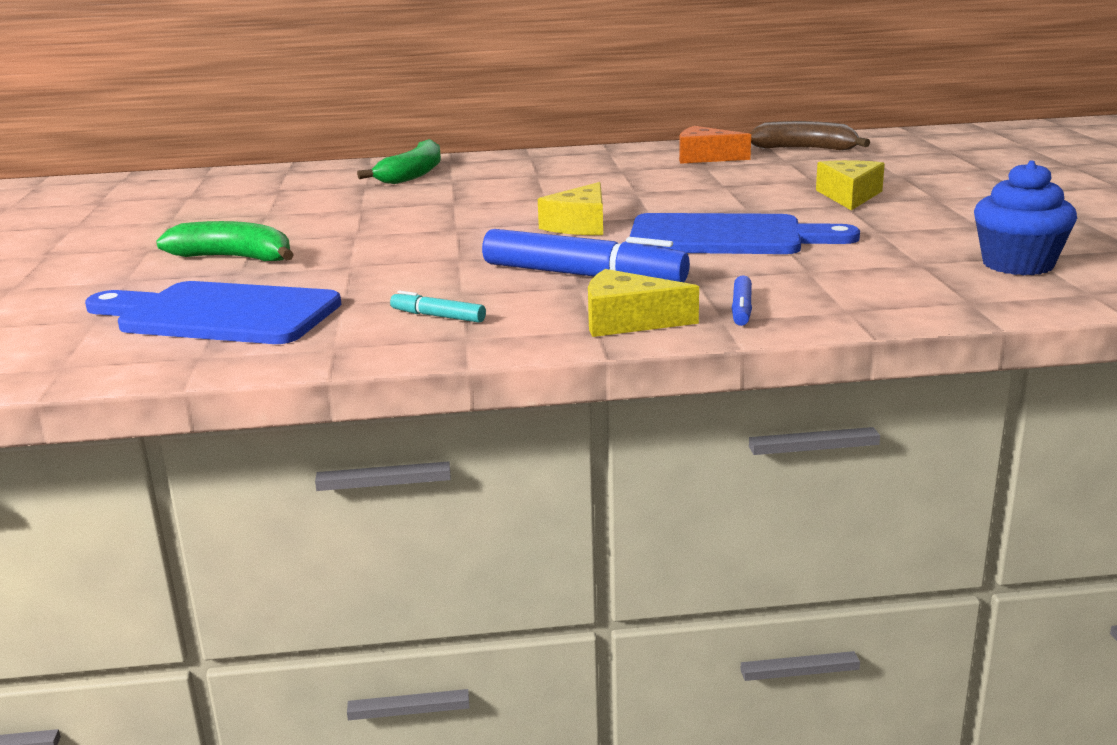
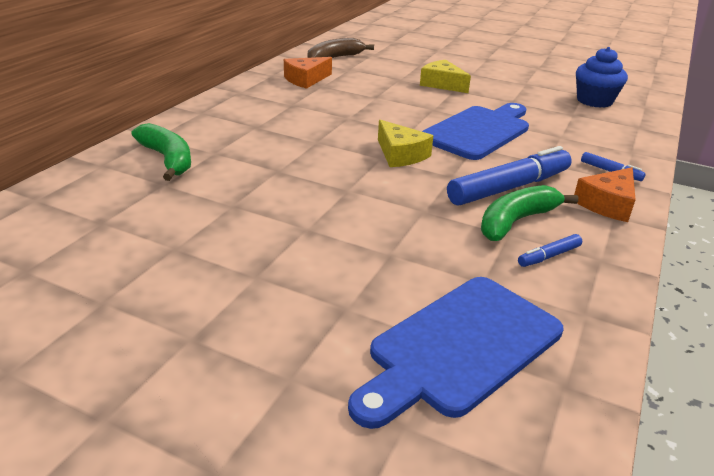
camera: 60 degrees left, 10 degrees up
(234, 258) = (297, 299): green banana -> green banana (516, 221)
(438, 316) = (549, 256): turquoise marker -> blue marker
(628, 321) = (607, 204): yellow cheese -> orange cheese

